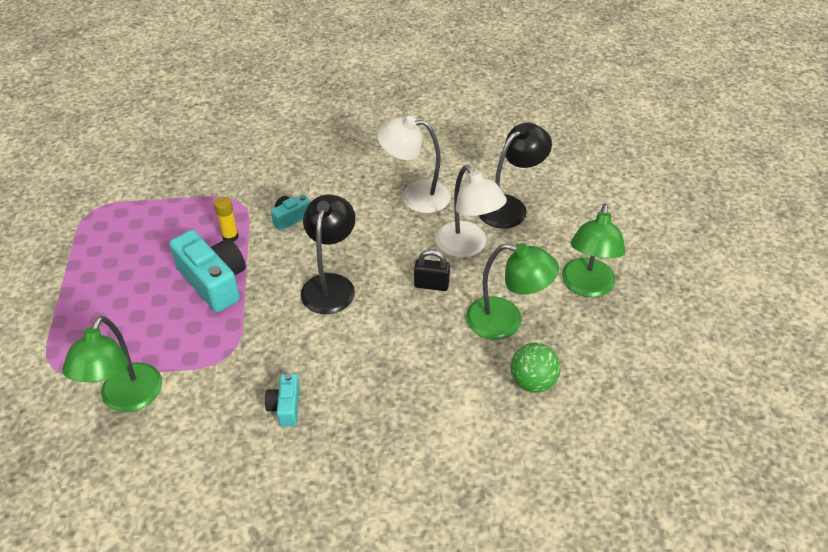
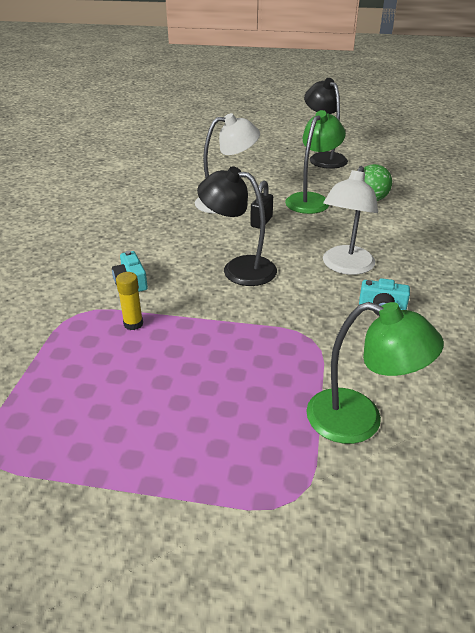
camera: 75 degrees left, 10 degrees down
(214, 281) = (198, 341): turquoise camera -> none
(415, 196) = (149, 215): white lamp -> white lamp (345, 267)
(509, 206) = (191, 180): black lamp -> black lamp (323, 158)
(586, 286) = (289, 169): green lamp -> none

